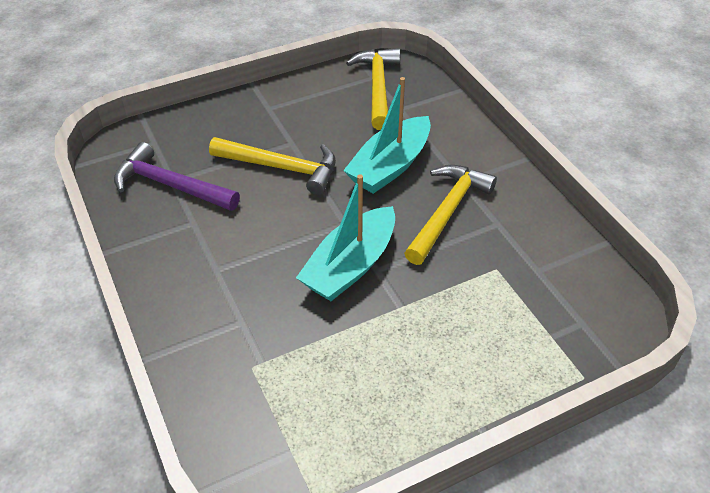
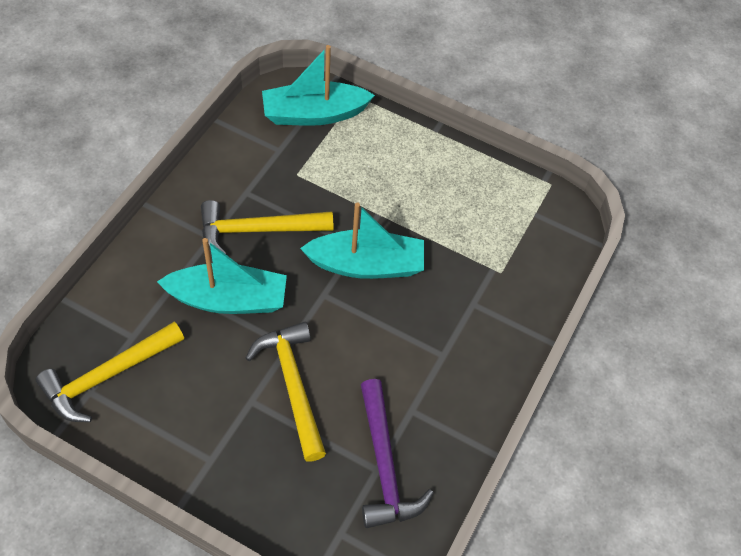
camera: 130 degrees left, 10 degrees up
(574, 322) = (314, 114): none -> turquoise boat

